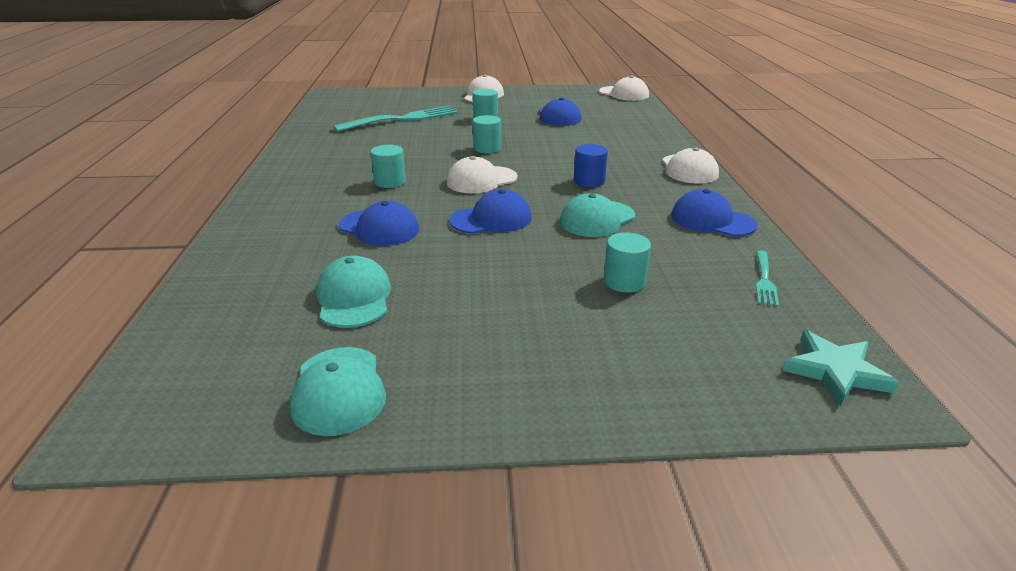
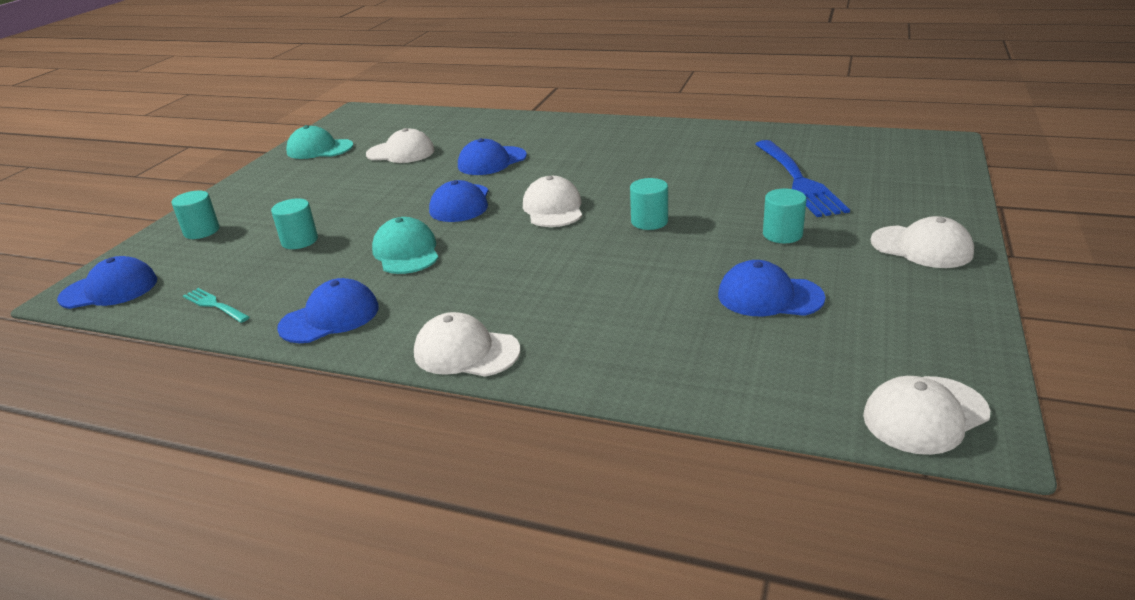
camera: 115 degrees right, 0 degrees up
(354, 297) = (401, 152): turquoise cap -> white cap
(390, 182) = (586, 167): turquoise cylinder -> turquoise cylinder (201, 231)
(401, 119) = (797, 180): turquoise fork -> blue fork
(589, 181) = (496, 267): blue cylinder -> none
(835, 371) = (109, 289): turquoise star -> blue cap

